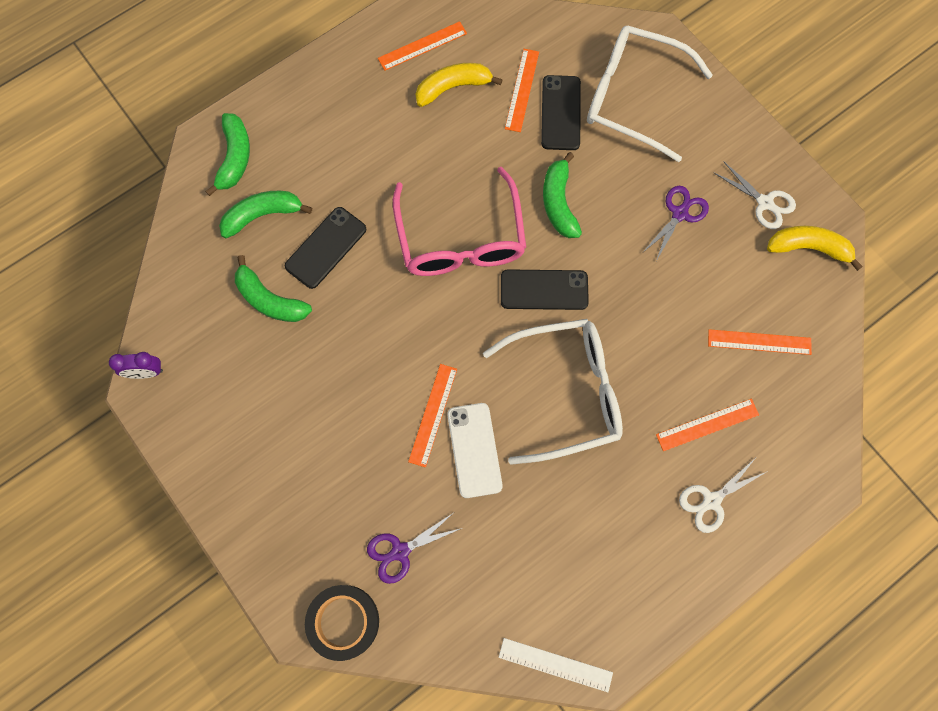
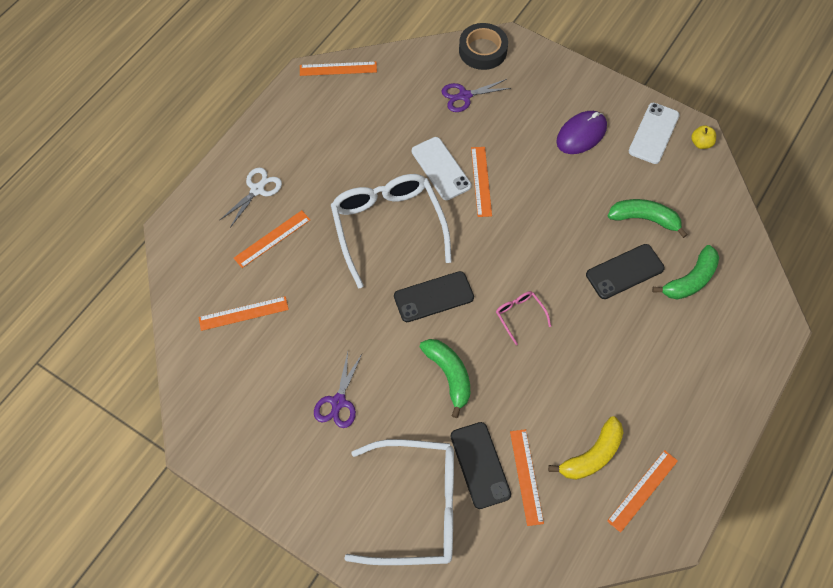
camera: 160 degrees right, 10 degrees down
(146, 372) = (701, 143): purple clock -> yellow apple
(193, 406) = (653, 133): none -> white phone
(235, 158) = (744, 319): green banana -> none
(281, 437) = (581, 134): none -> purple mouse
(326, 247) = (625, 271): black phone -> black phone turned 45 degrees clockwise
(400, 551) = (464, 96): purple scissors -> purple scissors turned 150 degrees counterclockwise
(460, 238) = (519, 315): pink glasses -> pink glasses, size x0.42
(555, 665) = (338, 68): white ruler -> orange ruler
(566, 392) = (388, 227): white glasses -> white glasses turned 105 degrees clockwise
(764, 203) = (262, 439): white scissors -> none
(808, 248) = (215, 409): yellow banana -> none

